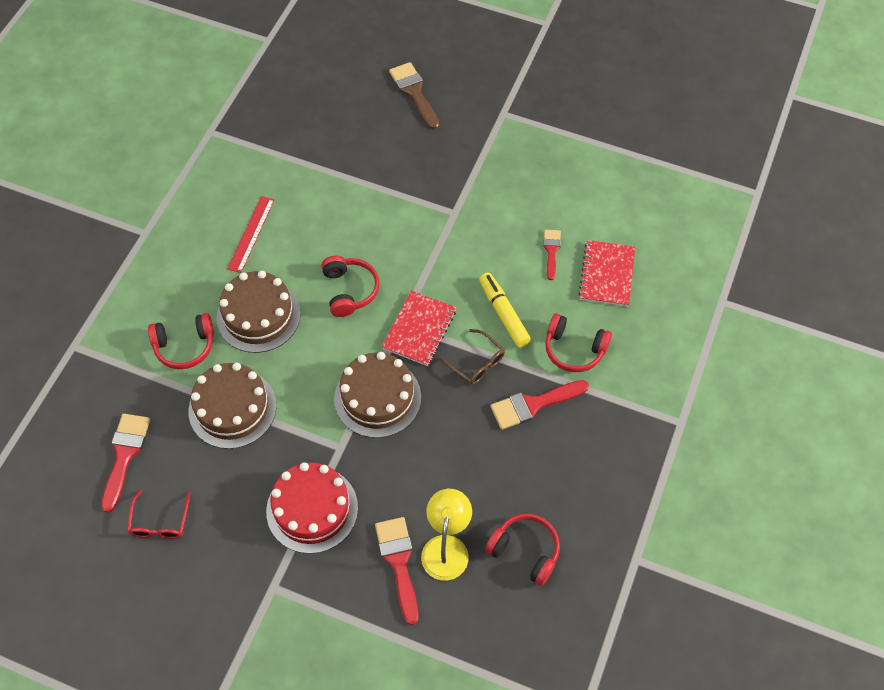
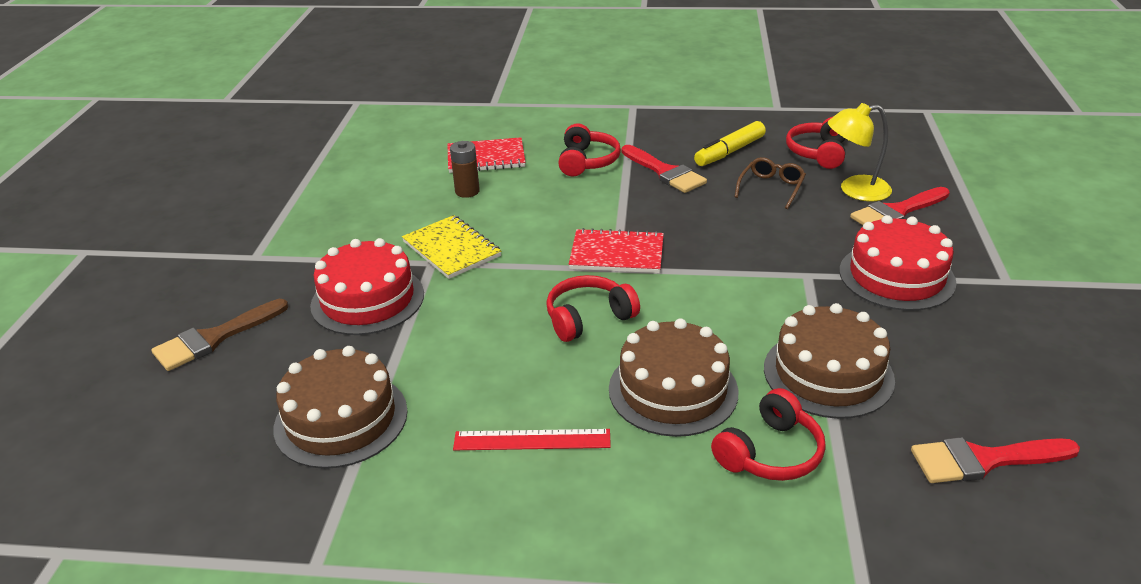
camera: 105 degrees left, 25 degrees down
(160, 522) = (1033, 391): red glasses -> none
(185, 346) = (770, 453): red headphones -> red headphones turned 75 degrees clockwise
(377, 398) = (726, 263): brown cake -> brown cake (341, 419)
(423, 171) = (367, 299): none -> red cake
(468, 227) = (451, 249): none -> yellow notebook
(476, 362) = (637, 211): brown glasses -> brown glasses (771, 188)
(503, 314) = (565, 205): yellow marker -> yellow marker (729, 152)
(551, 251) = (467, 191): red brush -> brown battery

